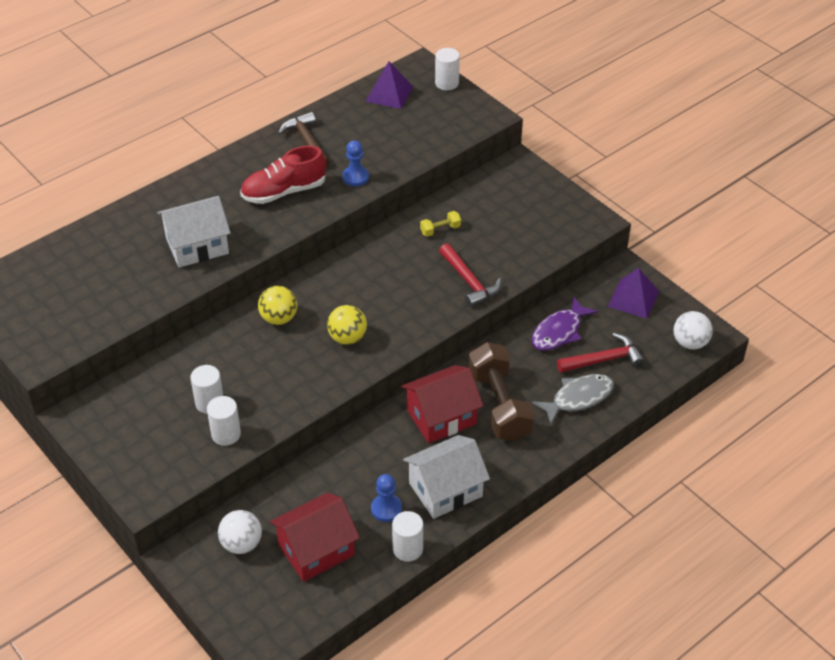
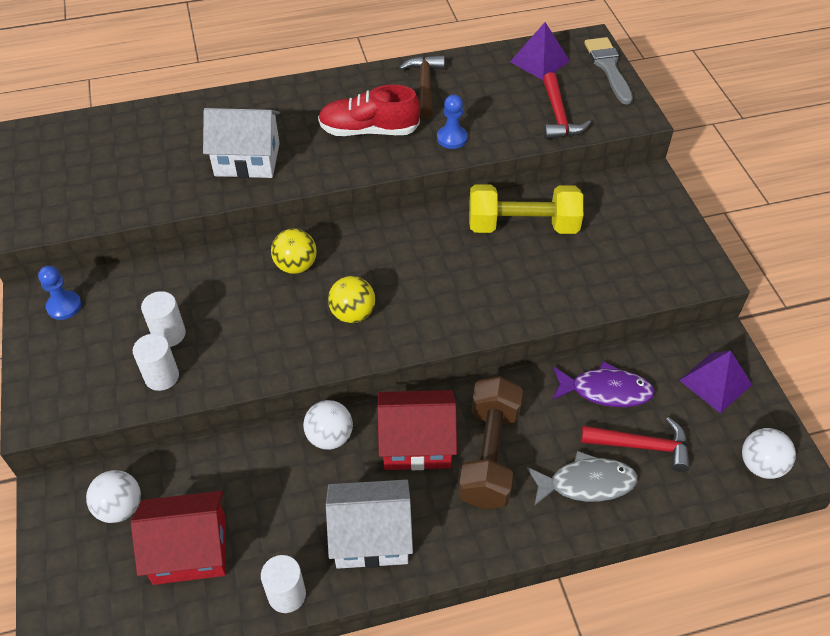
camera: 25 degrees right, 5 degrees up
(373, 437) = (329, 437): none -> white ball
(386, 509) = (293, 532): blue pawn -> blue pawn (64, 306)
(440, 230) = (522, 226): yellow dumbbell -> yellow dumbbell, size x2.36
(447, 83) = (608, 67): white cylinder -> grey brush
(469, 281) = (521, 296): red hammer -> red hammer (558, 116)
(559, 332) = (605, 390): purple fish -> purple fish turned 150 degrees counterclockwise

